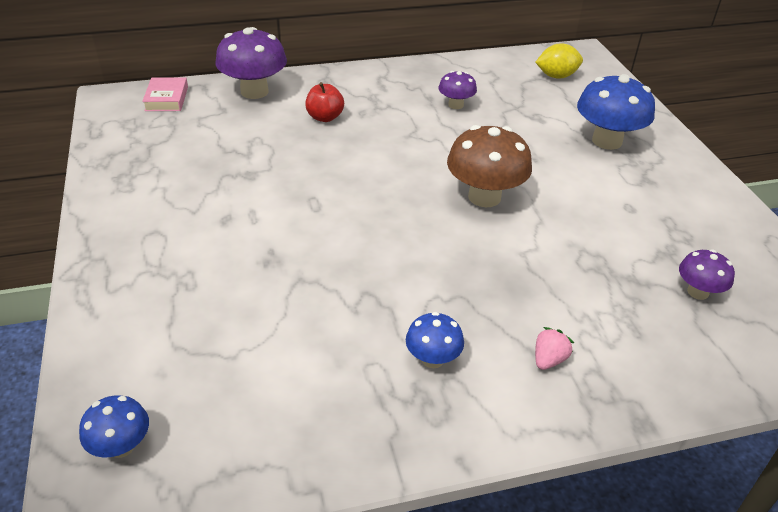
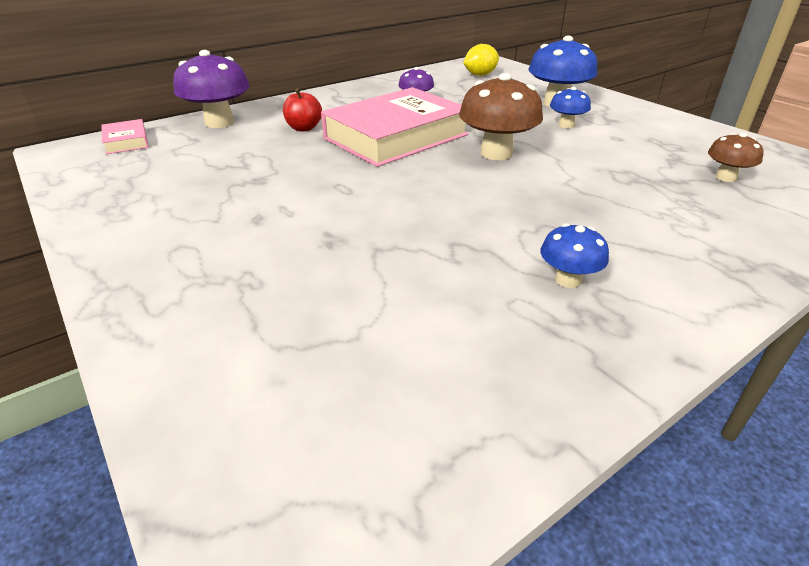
camera: 20 degrees left, 5 degrees down
(121, 446) = (276, 484): blue mushroom -> blue mushroom (566, 125)
(403, 150) = (396, 136): none -> pink book
(548, 359) = (668, 252): pink strawberry -> none
(698, 292) = (725, 177): purple mushroom -> brown mushroom

